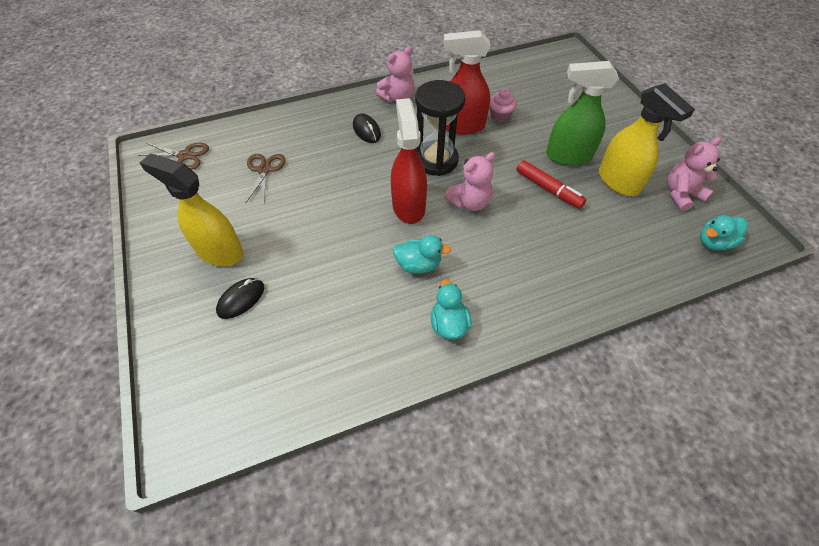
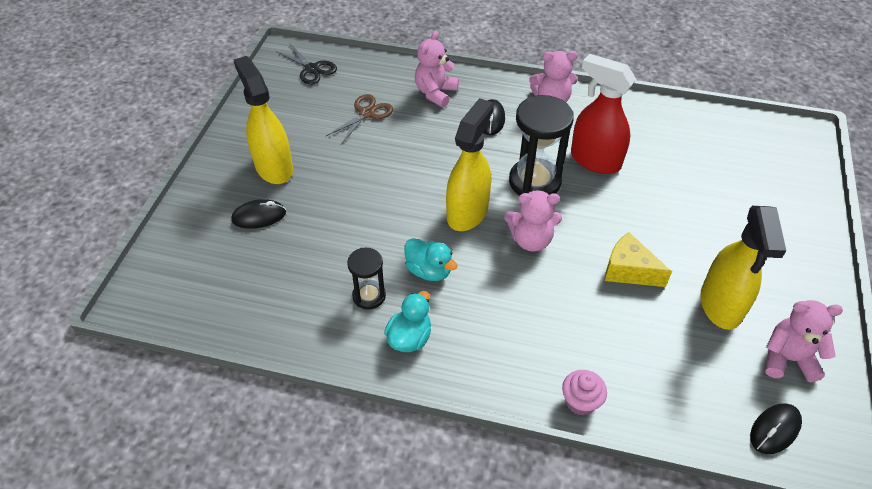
camera: 35 degrees right, 5 degrees down
(185, 156) = (312, 69): brown scissors -> black scissors
(307, 129) = (435, 93): none -> pink teddy bear
(390, 310) = (369, 296): none -> black hourglass
(408, 206) = (467, 212): red spray bottle -> yellow spray bottle
(500, 116) = (646, 169): pink cupcake -> pink cupcake (580, 401)
(548, 189) = (629, 270): red marker -> yellow cheese
(568, 156) = (686, 248): green spray bottle -> none
(714, 242) = (774, 430): turquoise duck -> black mouse

